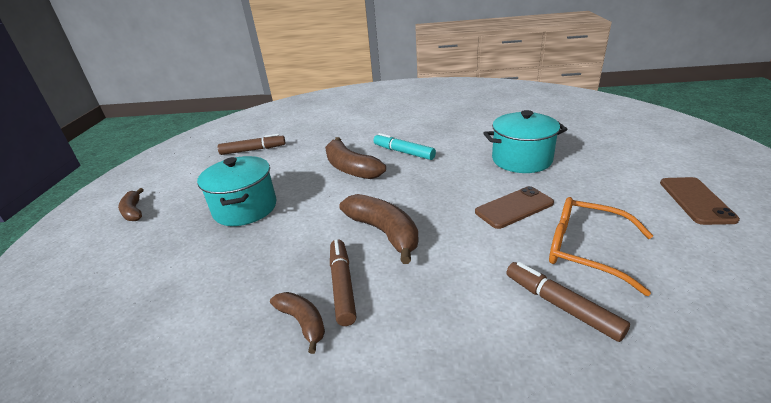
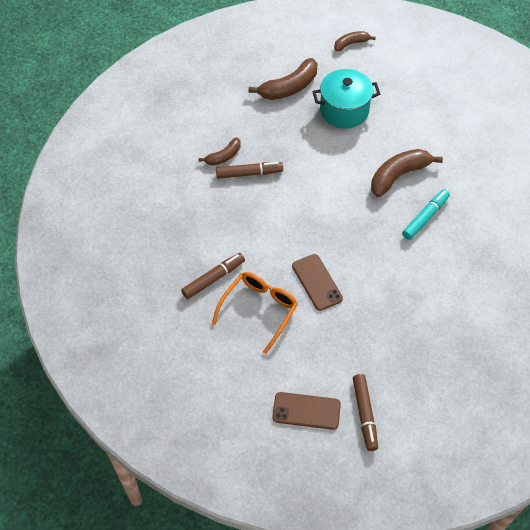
camera: 90 degrees right, 25 degrees up
(253, 150) = (447, 98): brown marker -> brown marker (364, 414)
(384, 232) = (299, 196): brown banana -> brown banana (289, 87)
(521, 160) = (395, 309): turquoise pot -> none

